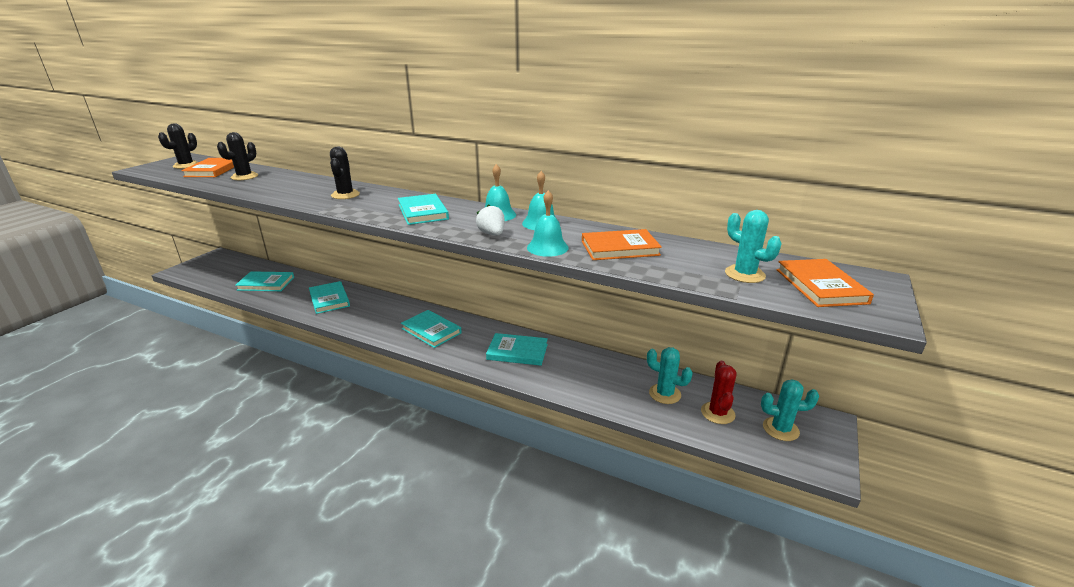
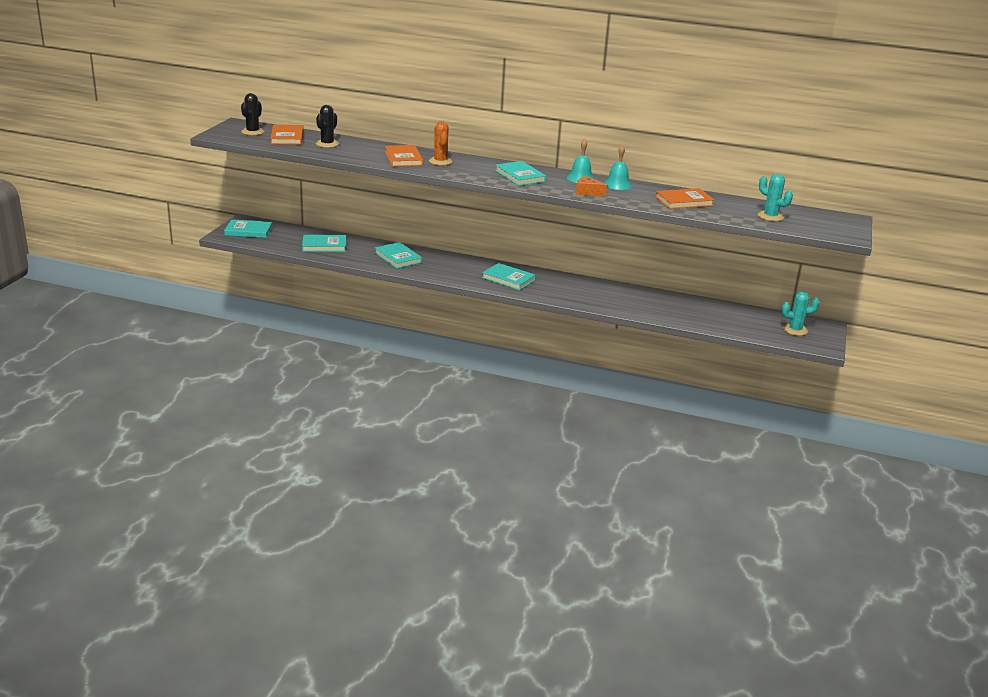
camera: 10 degrees left, 0 degrees up
(345, 195) = (440, 161): black cactus -> orange cactus
(492, 234) = (587, 192): white strawberry -> orange cheese
(517, 352) = (589, 291): turquoise book -> turquoise book (248, 231)
(547, 247) = (633, 201): turquoise bell -> none
(664, 394) = (711, 314): turquoise cactus -> none
(717, 413) = (751, 323): red cactus -> none
(820, 286) = (817, 222): orange book -> orange book (403, 158)

